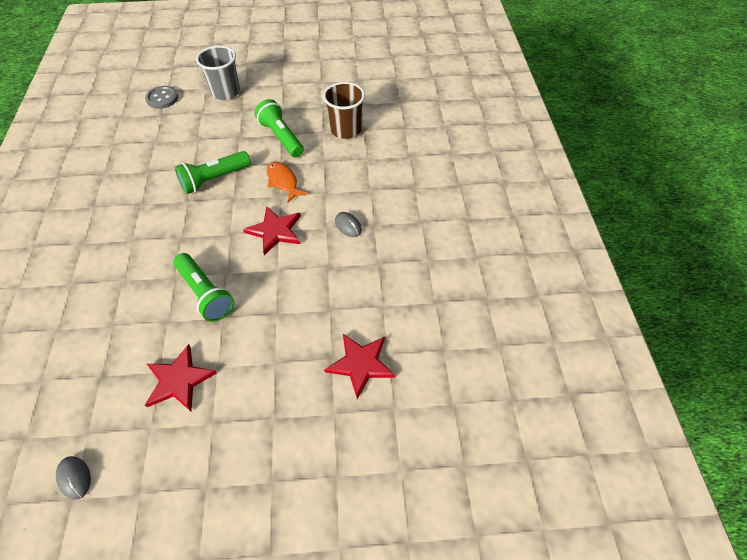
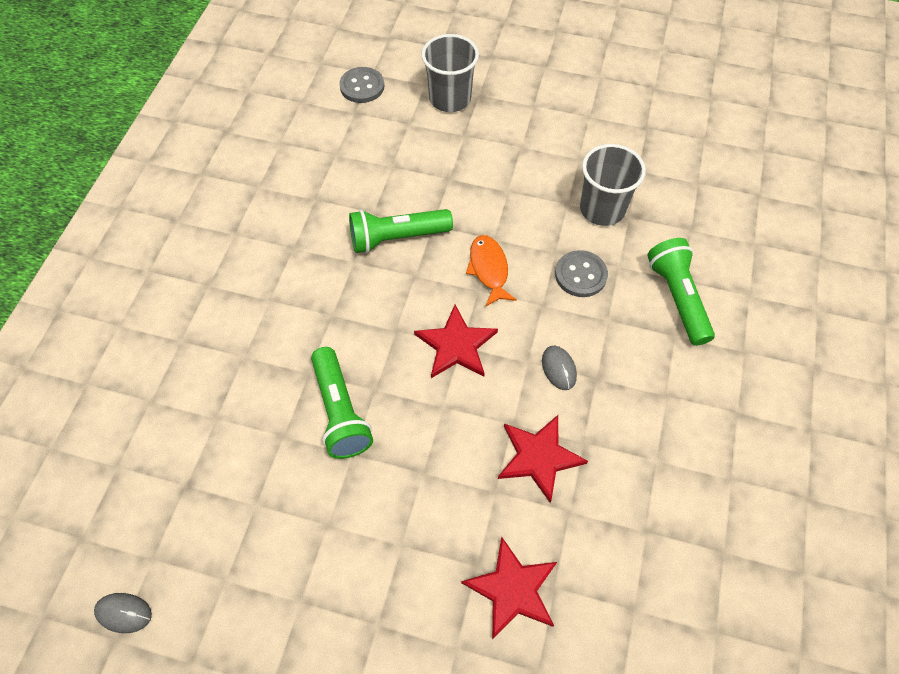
camera: 20 degrees right, 5 degrees up
(74, 477) = (124, 613): grey mouse -> grey mouse turned 60 degrees counterclockwise
(179, 380) = (275, 526): red star -> red star (539, 457)
(281, 137) = (506, 196): green flashlight -> green flashlight (677, 298)
(344, 169) = (580, 275): none -> grey button
(346, 130) = (602, 209): brown cup -> grey cup

